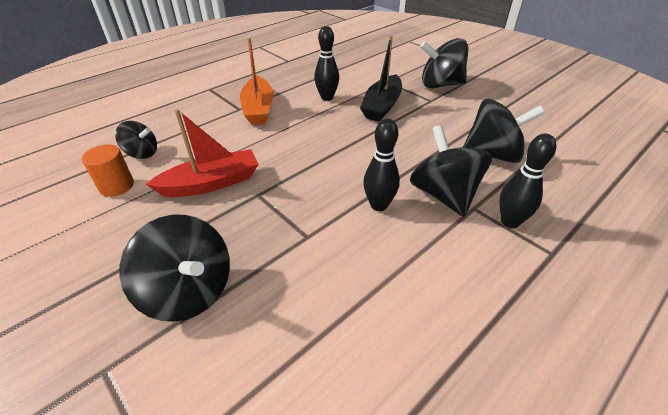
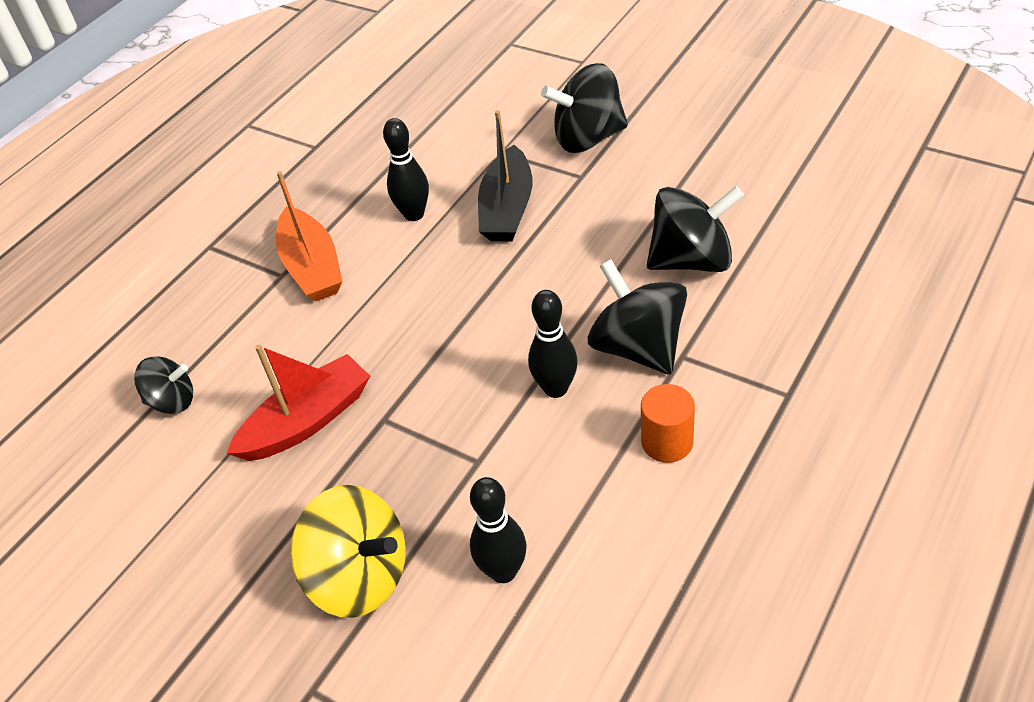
camera: 10 degrees left, 5 degrees up
(116, 186) = (170, 465): orange cylinder -> orange cylinder (667, 442)
(189, 291) = (359, 576): black spinning top -> yellow spinning top
(510, 222) = (730, 364): black bowling pin -> black bowling pin (503, 571)

